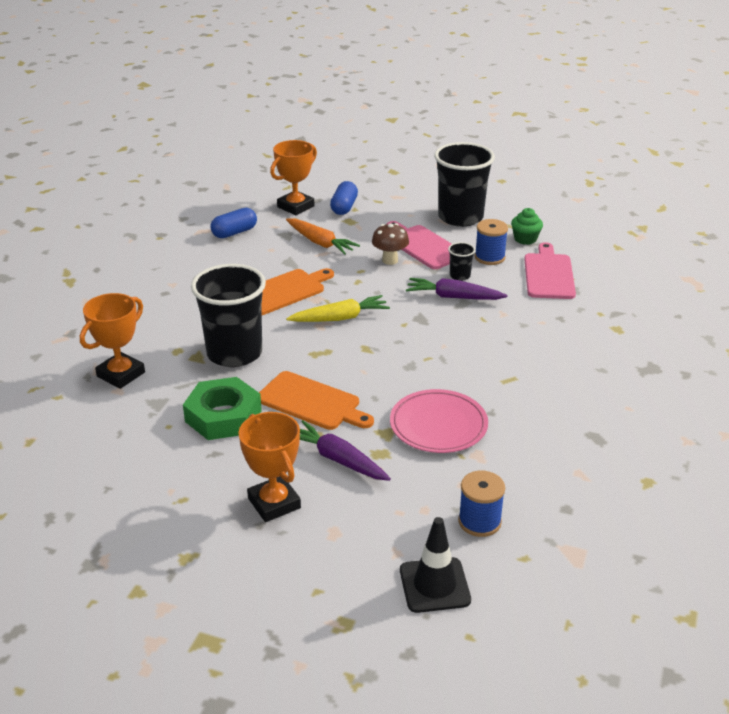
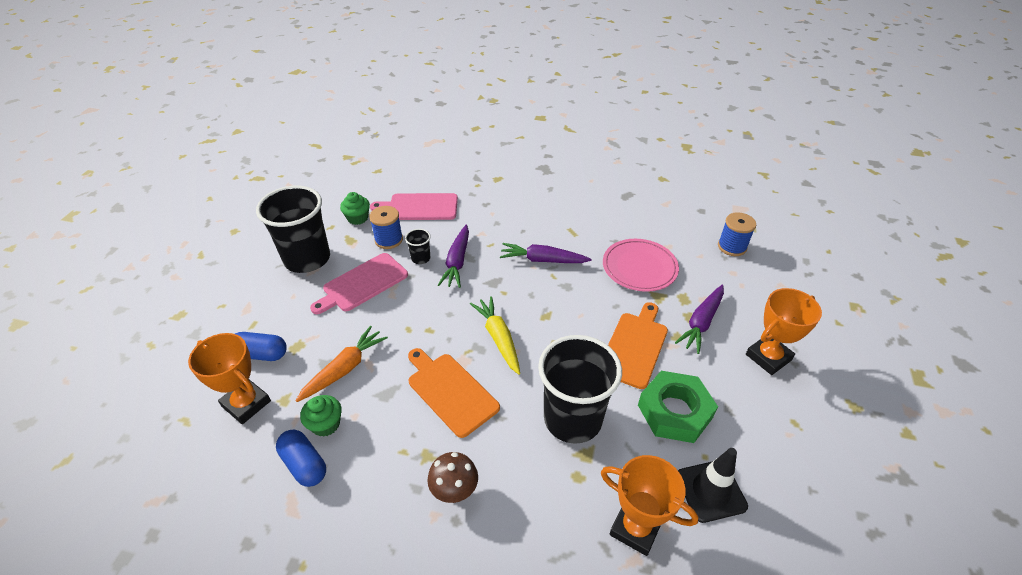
camera: 95 degrees left, 10 degrees up
(267, 238) = (326, 424): none -> green cupcake
(390, 260) = (389, 307): brown mushroom -> brown mushroom (455, 491)
(434, 585) = (798, 266): black traffic cone -> black traffic cone (710, 491)
(454, 353) = (543, 260): none -> purple carrot

